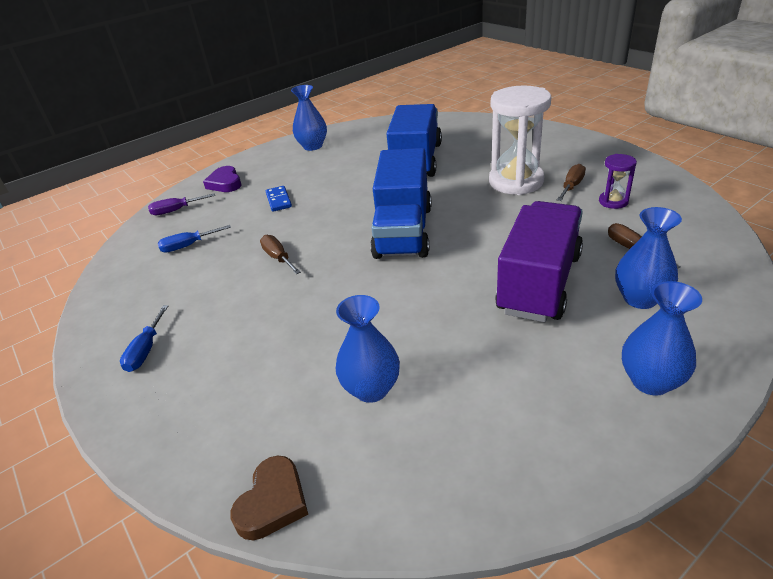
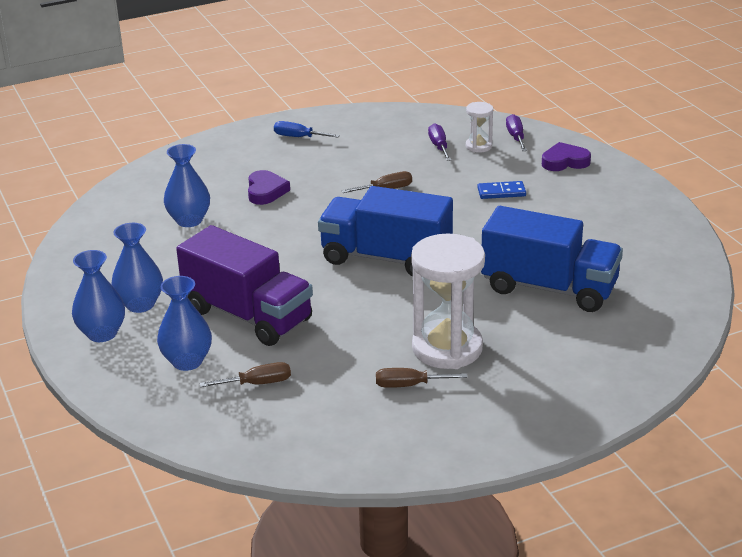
camera: 100 degrees right, 5 degrees down
(188, 246) = (439, 146): blue screwdriver -> purple screwdriver
(191, 225) = (478, 146): none -> white hourglass
(273, 502) = (130, 183): brown heart -> none
(288, 340) = (266, 191): none -> purple heart
(313, 146) = (640, 219): blue vase -> blue vase (140, 304)
(571, 186) = (409, 385): brown screwdriver -> brown screwdriver turned 135 degrees clockwise
(613, 201) = (354, 403): purple hourglass -> none

